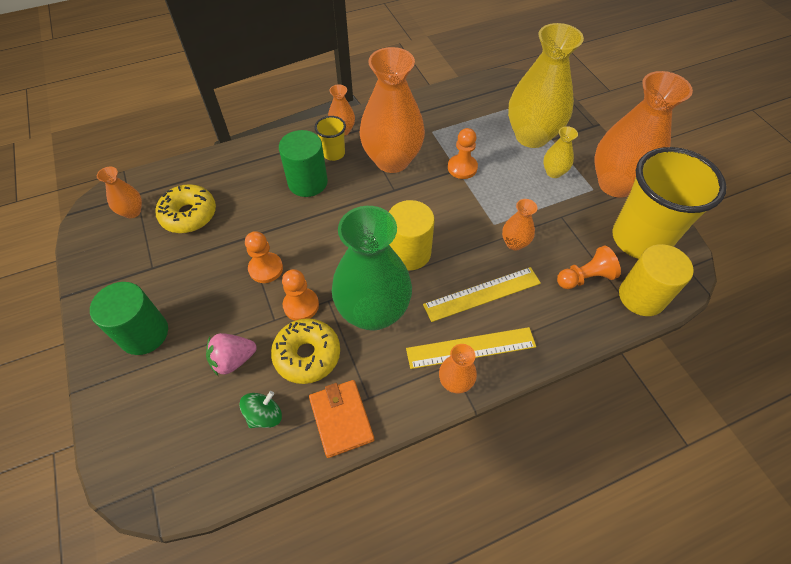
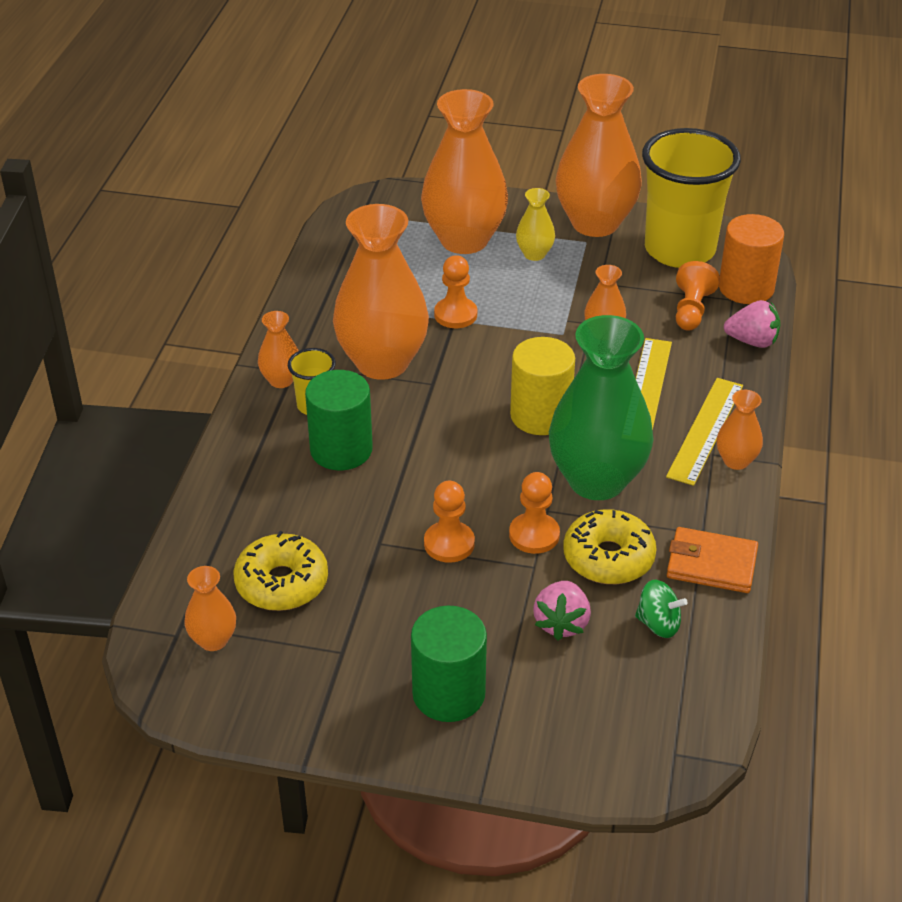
camera: 55 degrees left, 15 degrees down
(264, 415) = (658, 624): green spinning top -> green spinning top turned 120 degrees clockwise
(531, 136) = (464, 240): yellow vase -> orange vase
(588, 329) = (752, 341): none -> pink strawberry
(641, 296) = (746, 288): yellow cylinder -> orange cylinder

